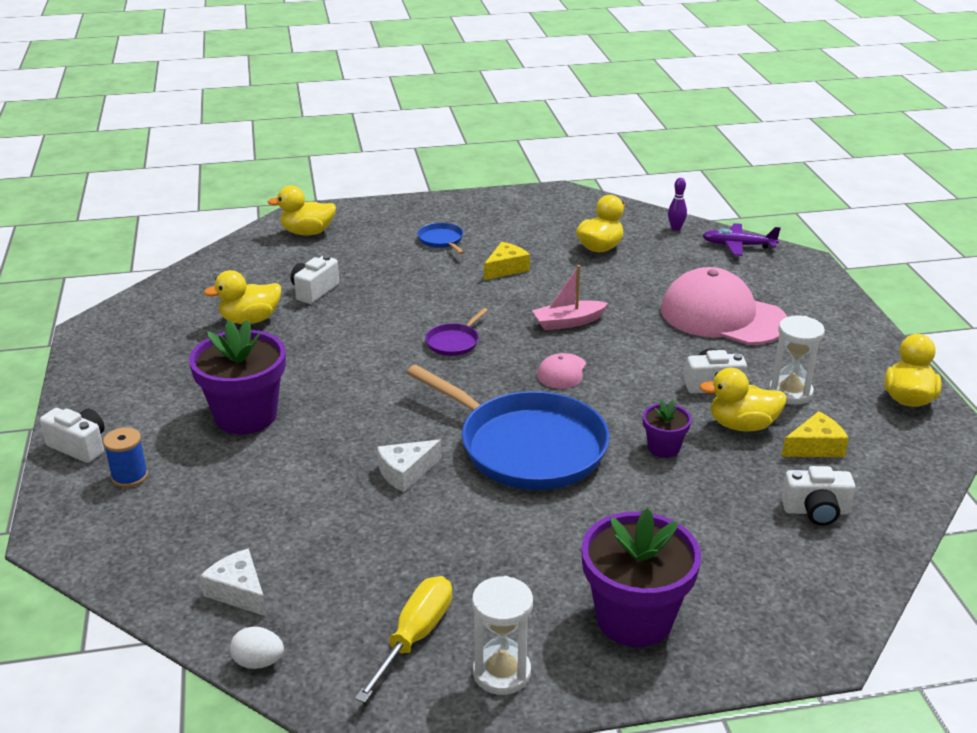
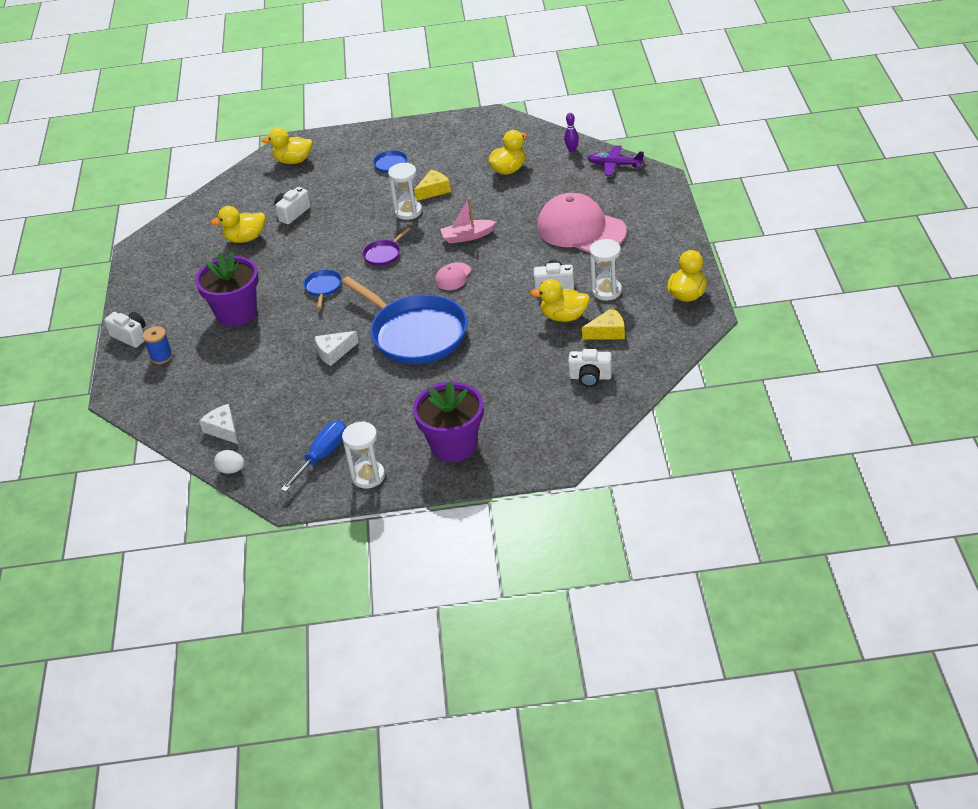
camera: 10 degrees right, 10 degrees up
(373, 383) = (323, 287): none -> blue pan
(415, 637) = (322, 456): yellow screwdriver -> blue screwdriver
(477, 292) = (408, 211): none -> white hourglass
(663, 448) = (506, 333): purple flower pot -> none

